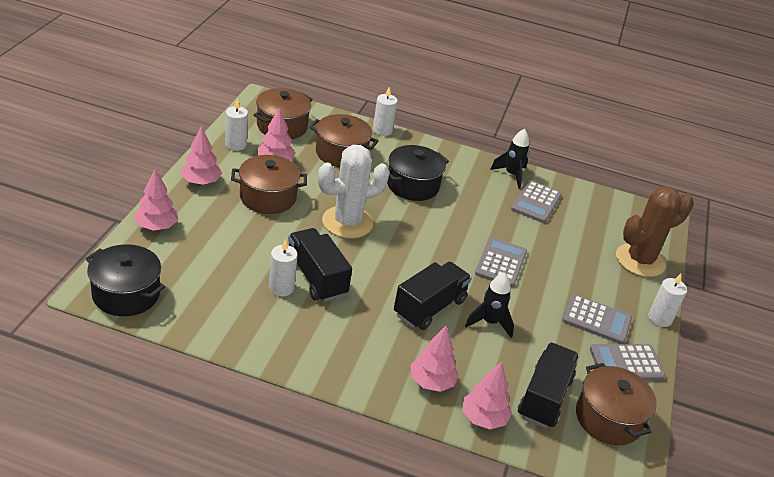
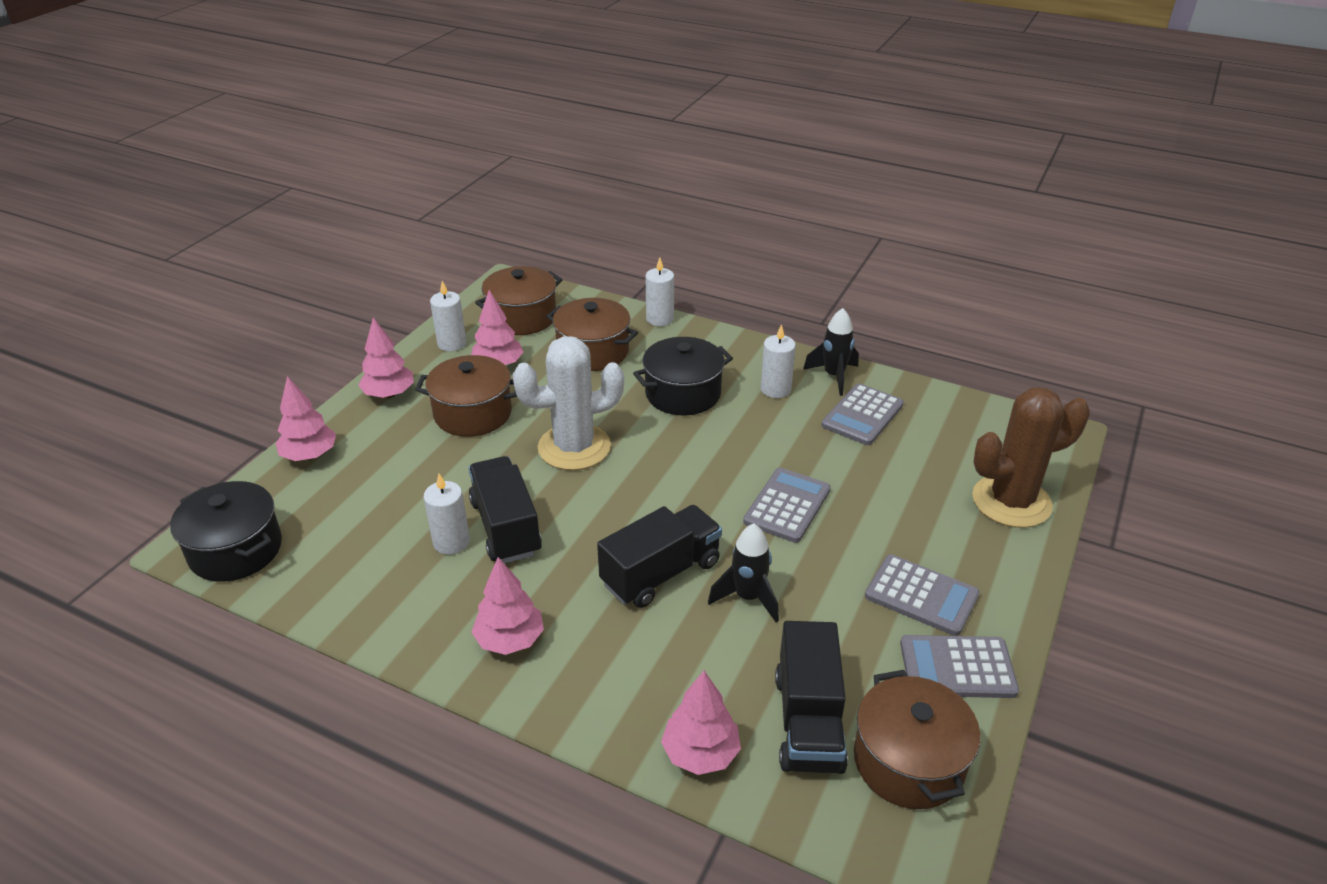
camera: 15 degrees right, 0 degrees up
(431, 382) = (633, 691): pink tree -> pink tree (510, 640)
(544, 397) = (808, 722): black truck -> black truck turned 150 degrees clockwise
(660, 318) = (1028, 594): white candle -> white candle (775, 389)

